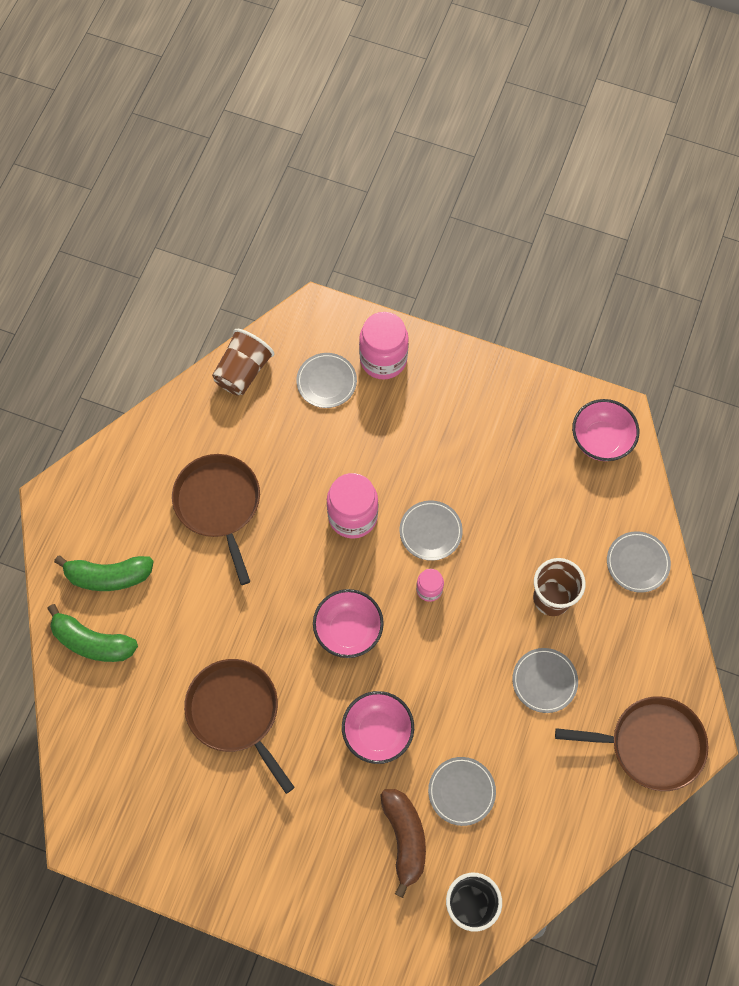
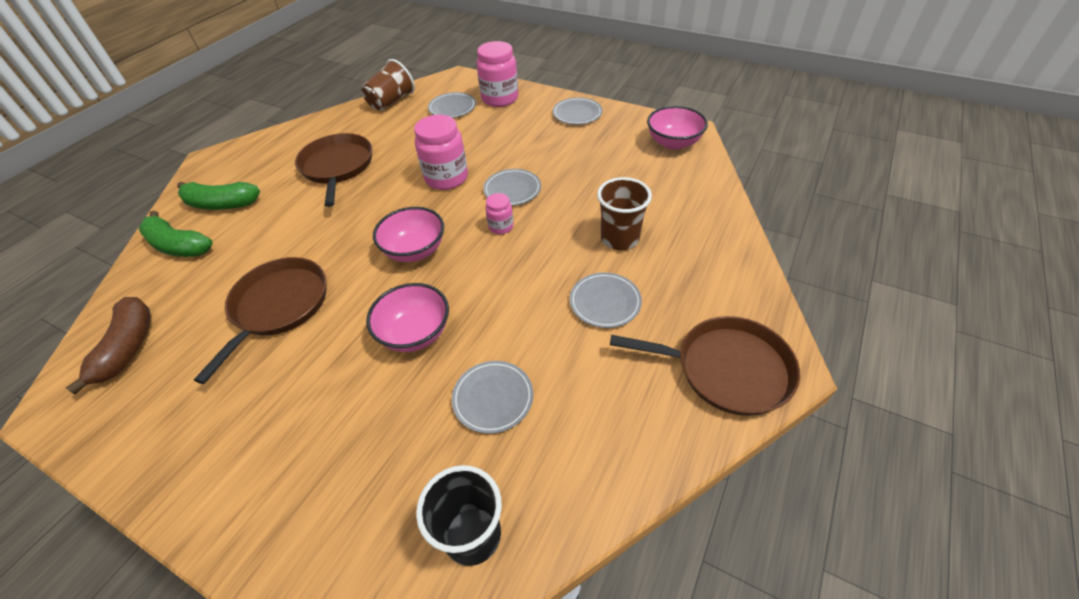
camera: 10 degrees right, 20 degrees down
(236, 712) = (278, 306): brown pan -> brown pan turned 45 degrees clockwise
(405, 838) = (411, 443): brown banana -> brown banana (128, 348)
(637, 563) = (707, 218): grey plate -> grey plate (577, 113)

